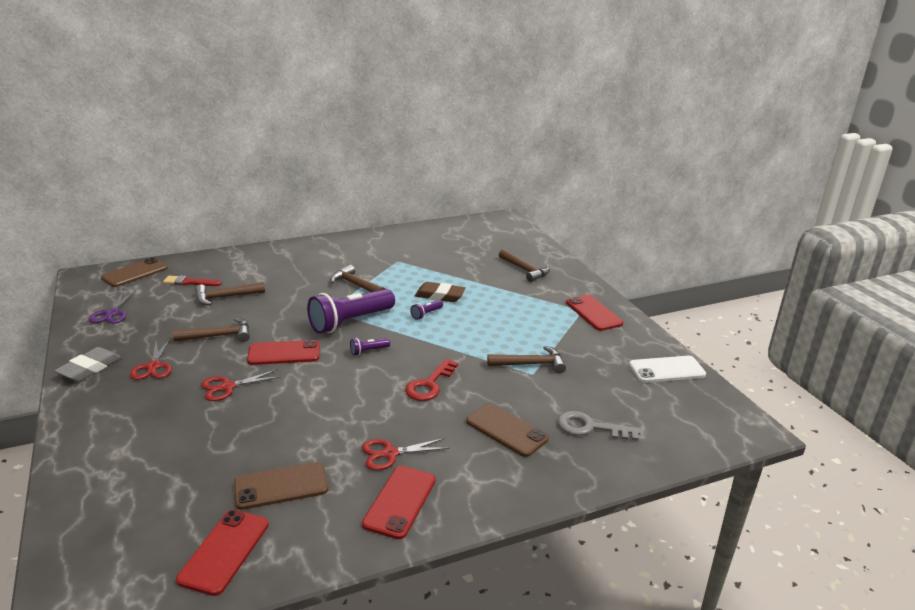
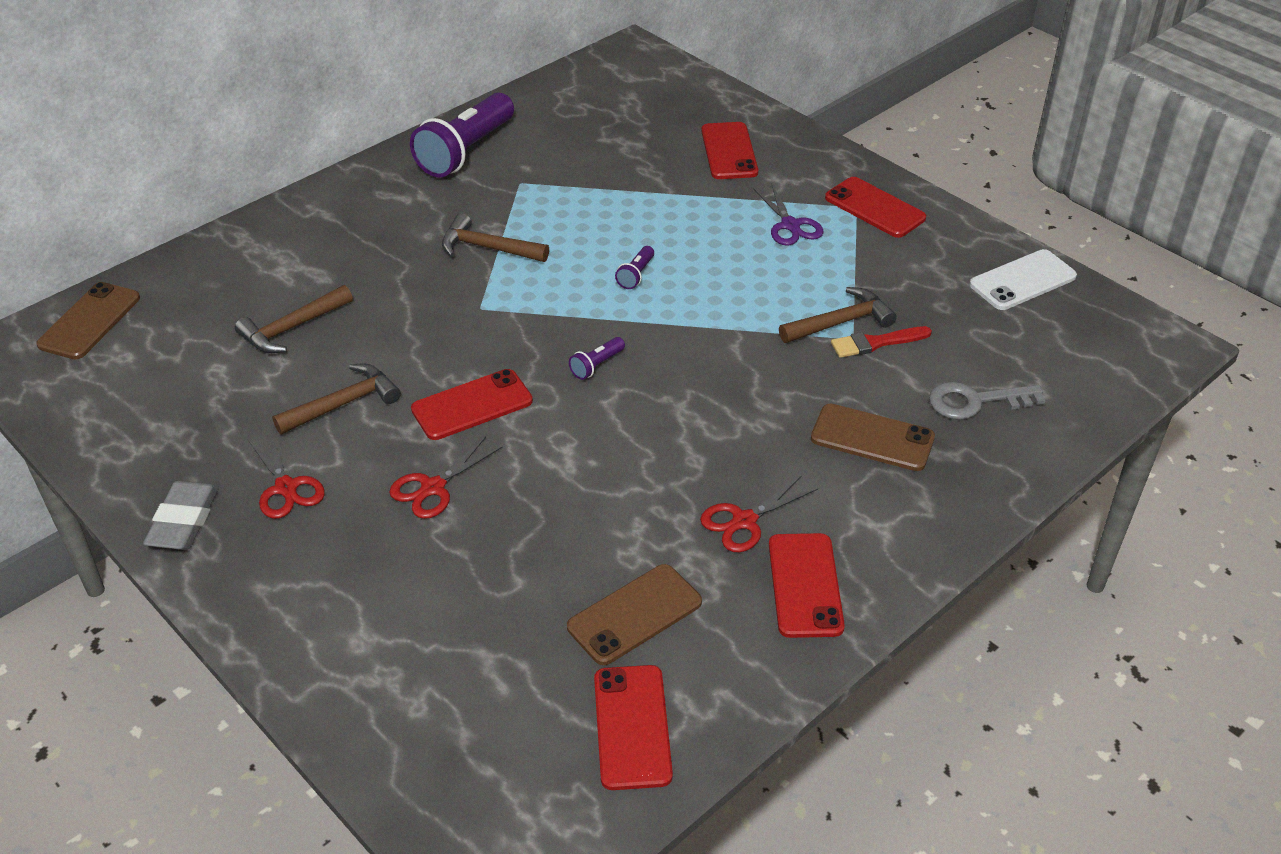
camera: 20 degrees left, 15 degrees up
(112, 313) = (124, 411): purple scissors -> purple scissors (790, 225)
(189, 282) = (204, 315): red brush -> red brush (876, 343)
(350, 322) = (531, 320): purple flashlight -> purple flashlight (466, 151)
(429, 384) = (723, 396): red key -> none
(440, 296) = (633, 234): brown eraser -> none
(525, 270) = (729, 151): brown hammer -> red phone

